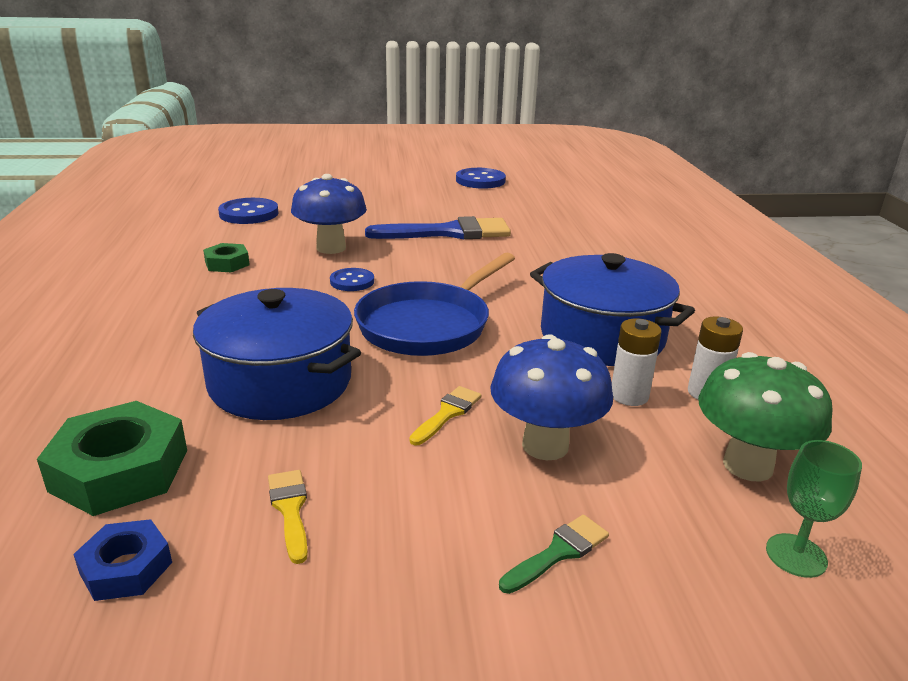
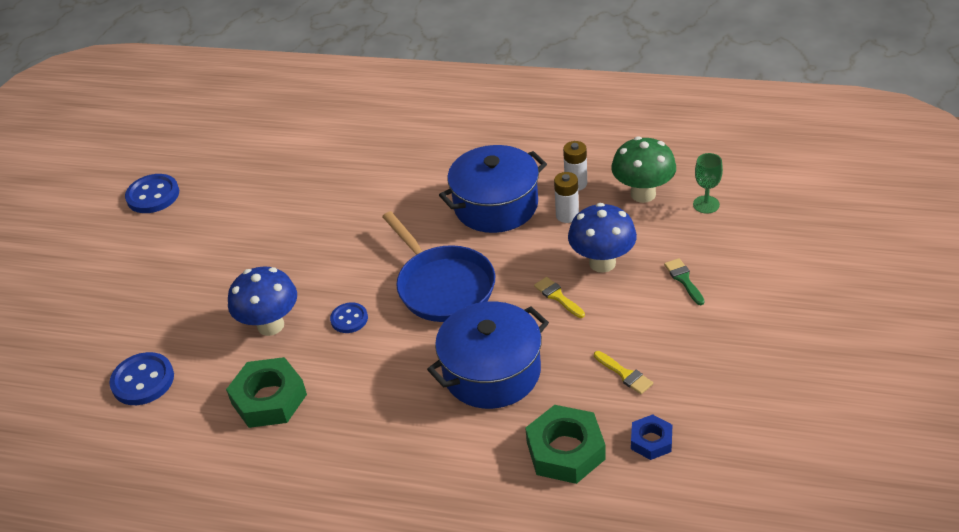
camera: 65 degrees left, 15 degrees up
(227, 263) = (269, 399): green nut -> green nut, size x1.77
(290, 510) = (625, 374): yellow brush -> yellow brush turned 135 degrees counterclockwise
(448, 232) = (277, 244): blue brush -> none

